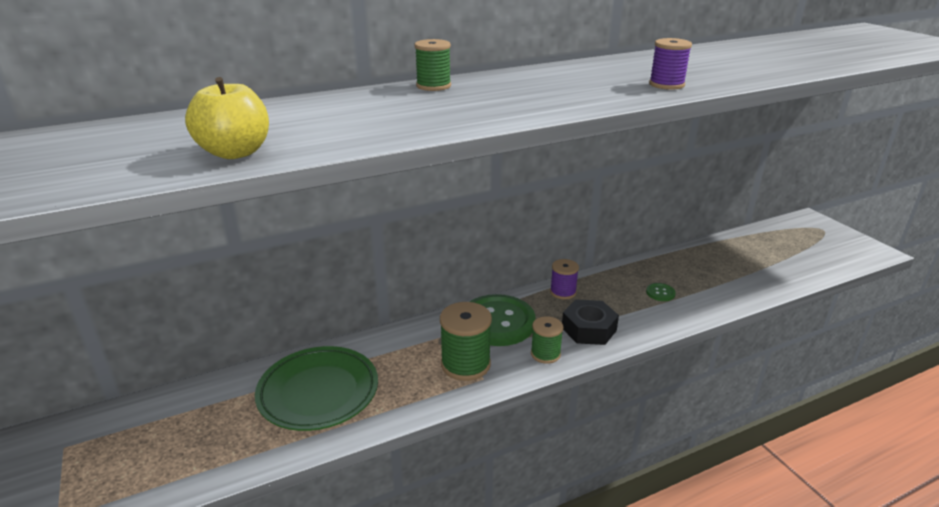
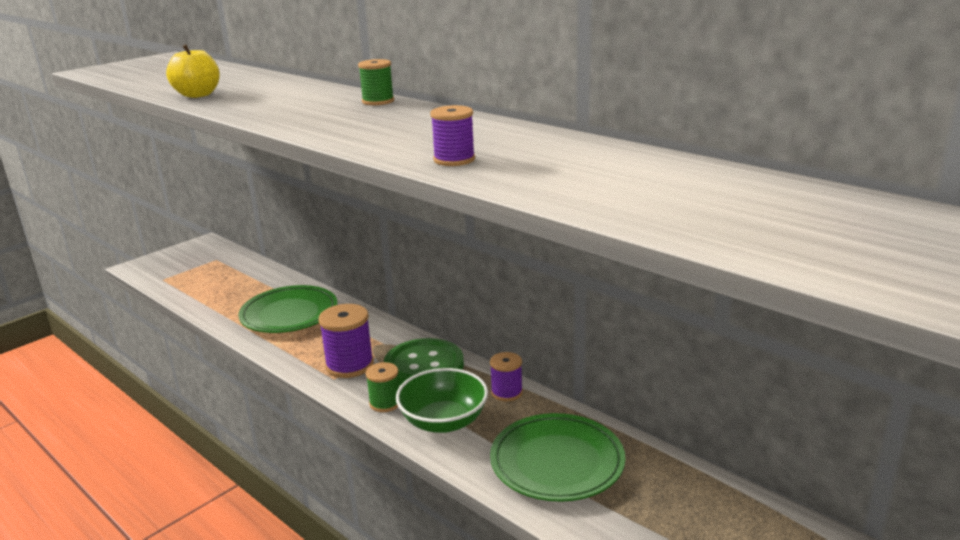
camera: 70 degrees right, 5 degrees down
(465, 364) = (349, 365): green spool -> purple spool
(589, 329) = (444, 421): black nut -> green bowl
(660, 293) = (557, 463): green button -> green plate

